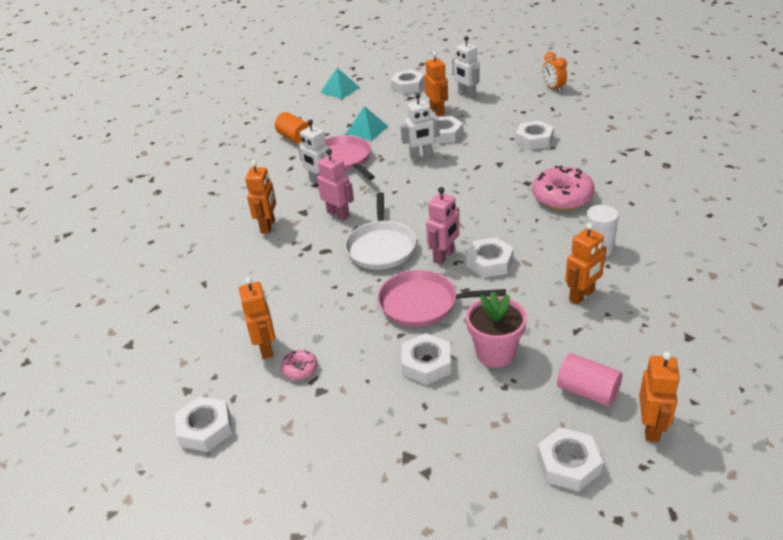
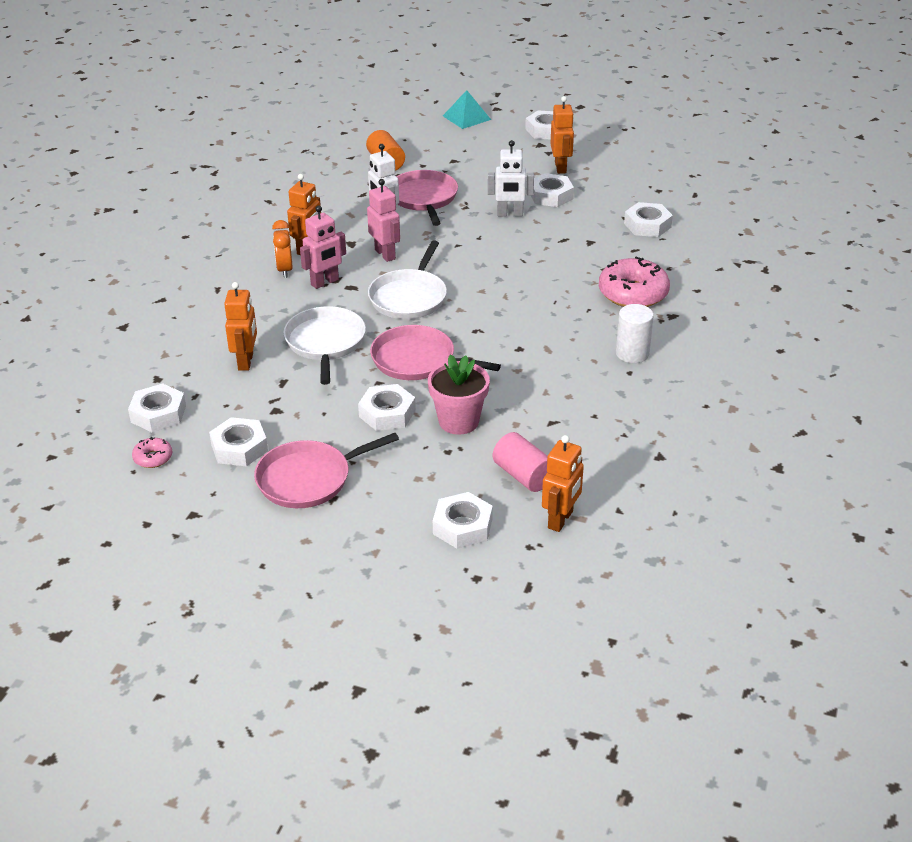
camera: 15 degrees right, 0 degrees up
(300, 369) = (267, 387): pink donut -> pink donut (153, 458)
(330, 309) = (325, 343): none -> white pan
(367, 130) = (468, 171): turquoise pyramid -> none
(391, 457) = (308, 479): none -> pink pan
(444, 256) = (467, 322): pink robot -> pink robot (325, 282)
(466, 95) = (607, 156): white robot -> none
(489, 262) = (509, 339): white nut -> white nut (239, 448)
(553, 88) = (713, 171): orange clock -> orange clock (285, 270)
(582, 296) = (581, 393): orange robot -> none

